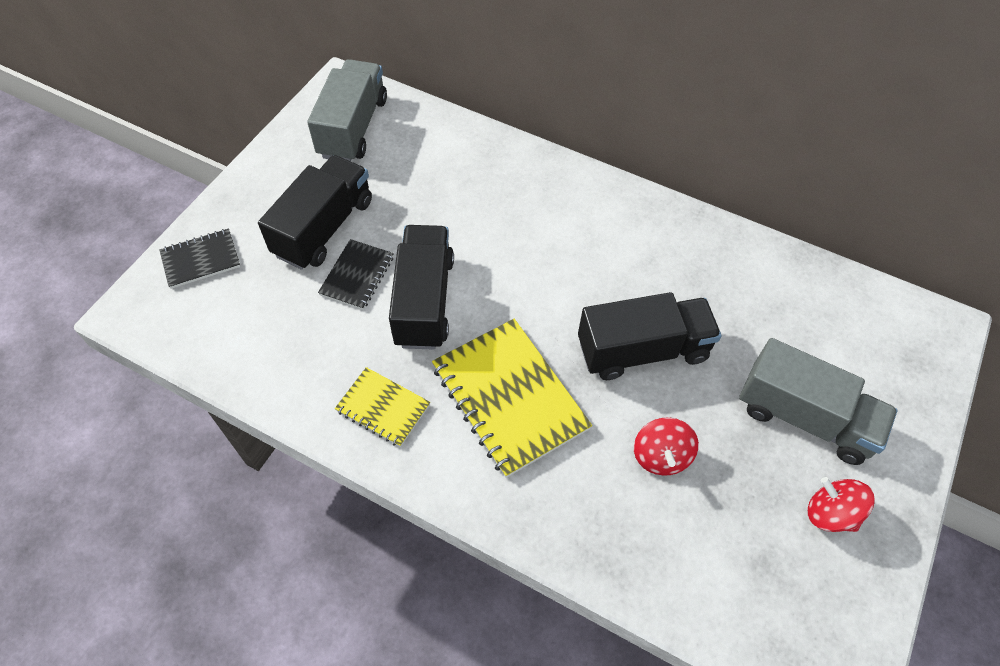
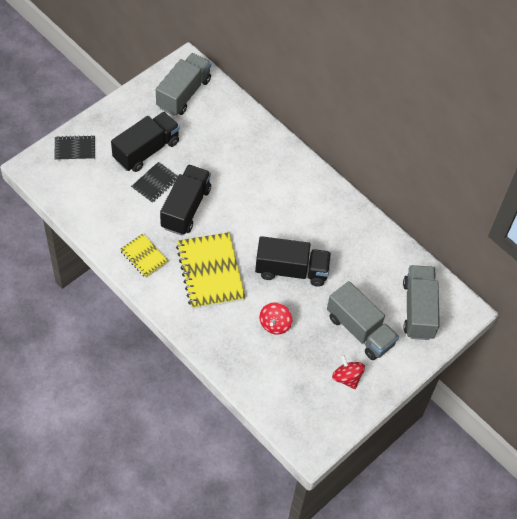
camera: 15 degrees right, 0 degrees up
(873, 350) = (418, 310): none -> grey truck

